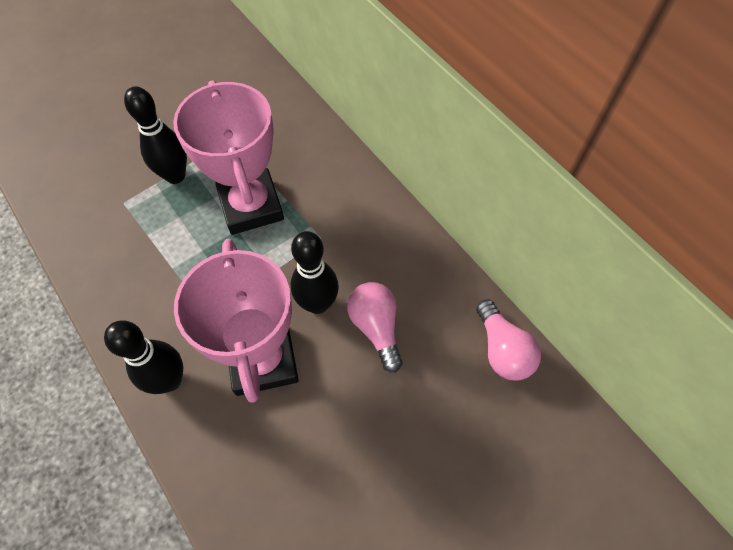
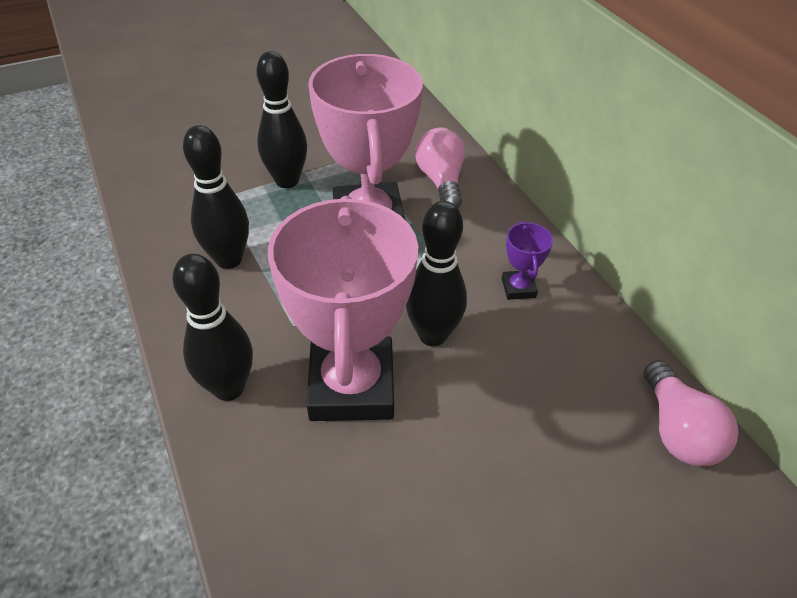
camera: 10 degrees right, 15 degrees down
(143, 264) = (229, 259): none -> black bowling pin
(376, 327) = (505, 374): pink light bulb -> pink light bulb (441, 181)
(378, 248) = (518, 288): none -> purple trophy

